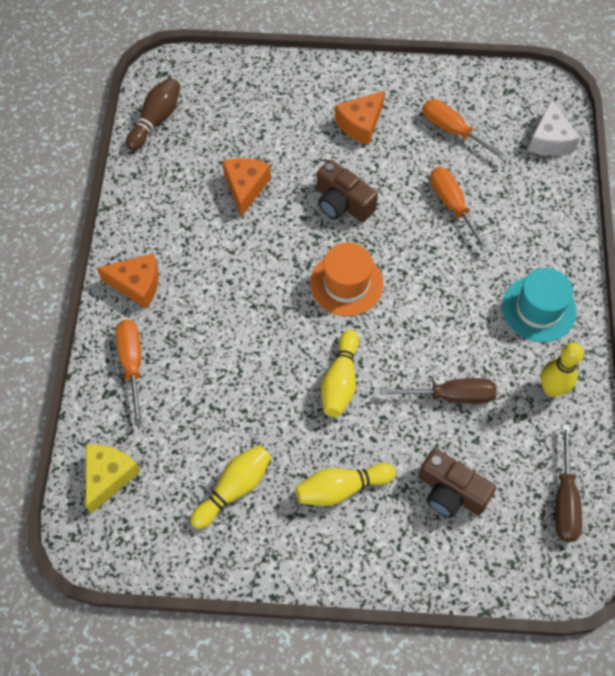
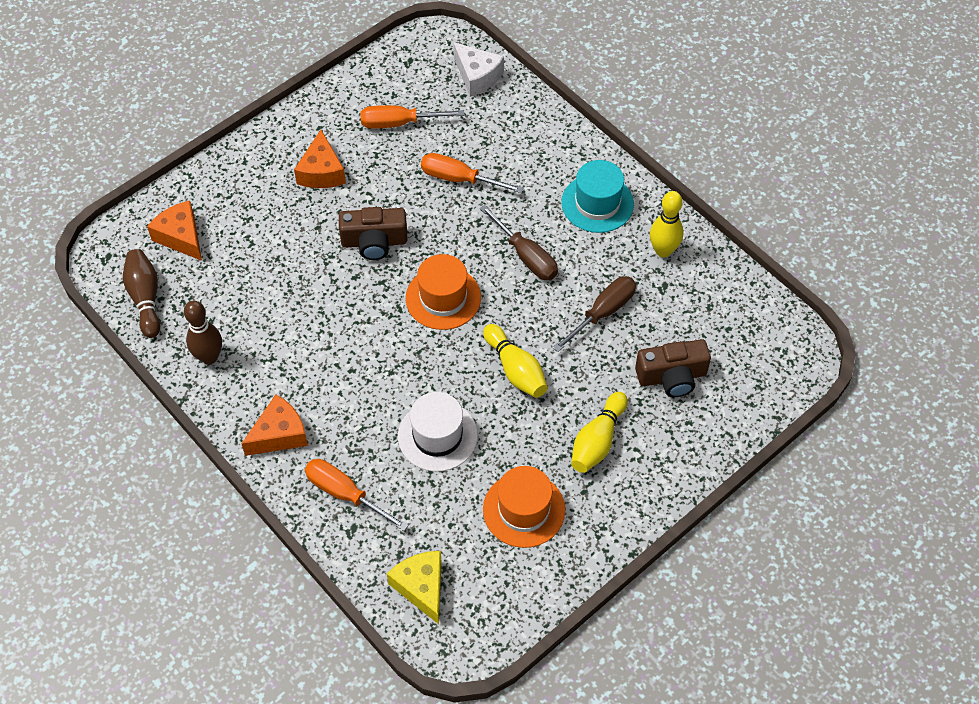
camera: 45 degrees left, 5 degrees down
(151, 193) = (209, 357): none -> brown bowling pin
(234, 489) = (524, 509): yellow bowling pin -> orange hat
(235, 379) = (437, 436): none -> white hat
(245, 187) = (283, 291): orange cheese -> orange cheese (181, 237)
(564, 500) = (748, 317): brown screwdriver -> brown screwdriver (526, 257)

